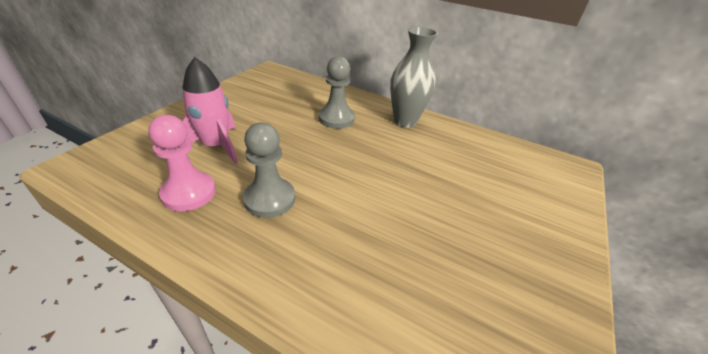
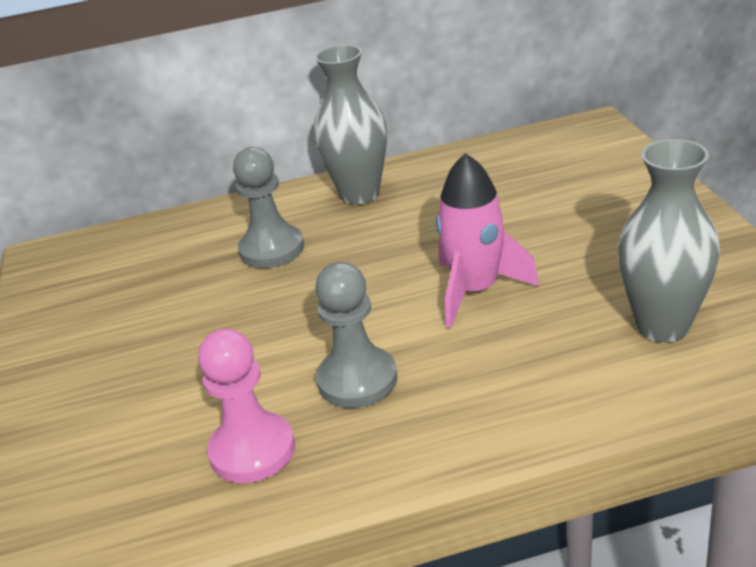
camera: 35 degrees left, 5 degrees down
(216, 146) = (178, 390): pink rocket -> pink rocket (475, 291)
(449, 315) = (662, 326): none -> grey vase

